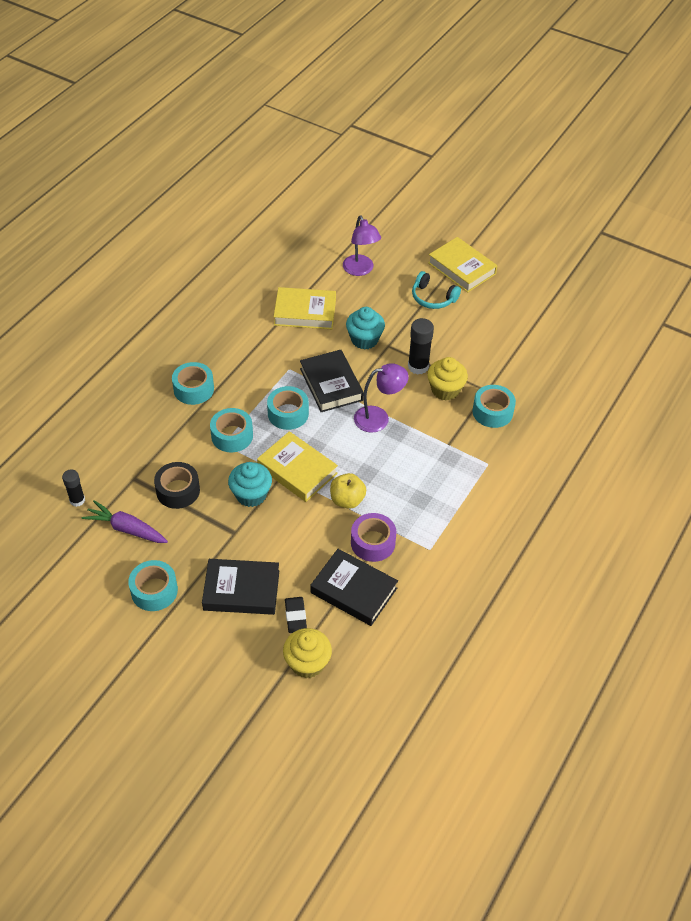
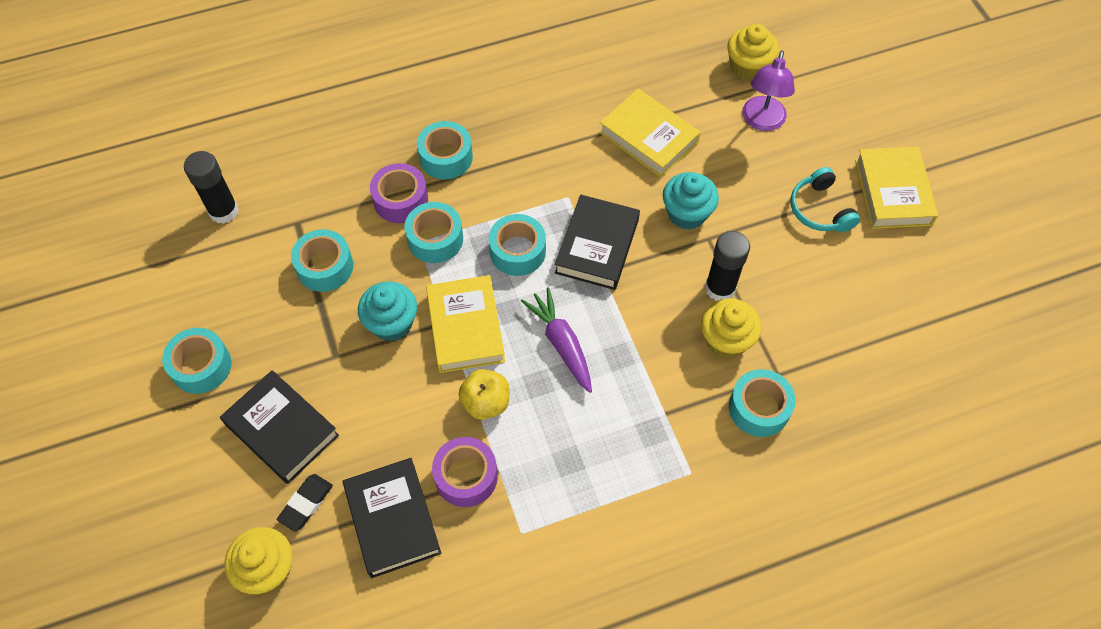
camera: 40 degrees right, 10 degrees up
(77, 500) = (223, 211): black glue stick -> black glue stick, size x1.54
(126, 529) = (239, 276): purple carrot -> purple carrot (561, 343)
(178, 491) = (325, 267): black tape -> turquoise tape
(189, 428) = (400, 200): none -> purple tape
(326, 246) = (748, 67): none -> yellow cupcake
(379, 418) = (614, 324): purple lamp -> none

